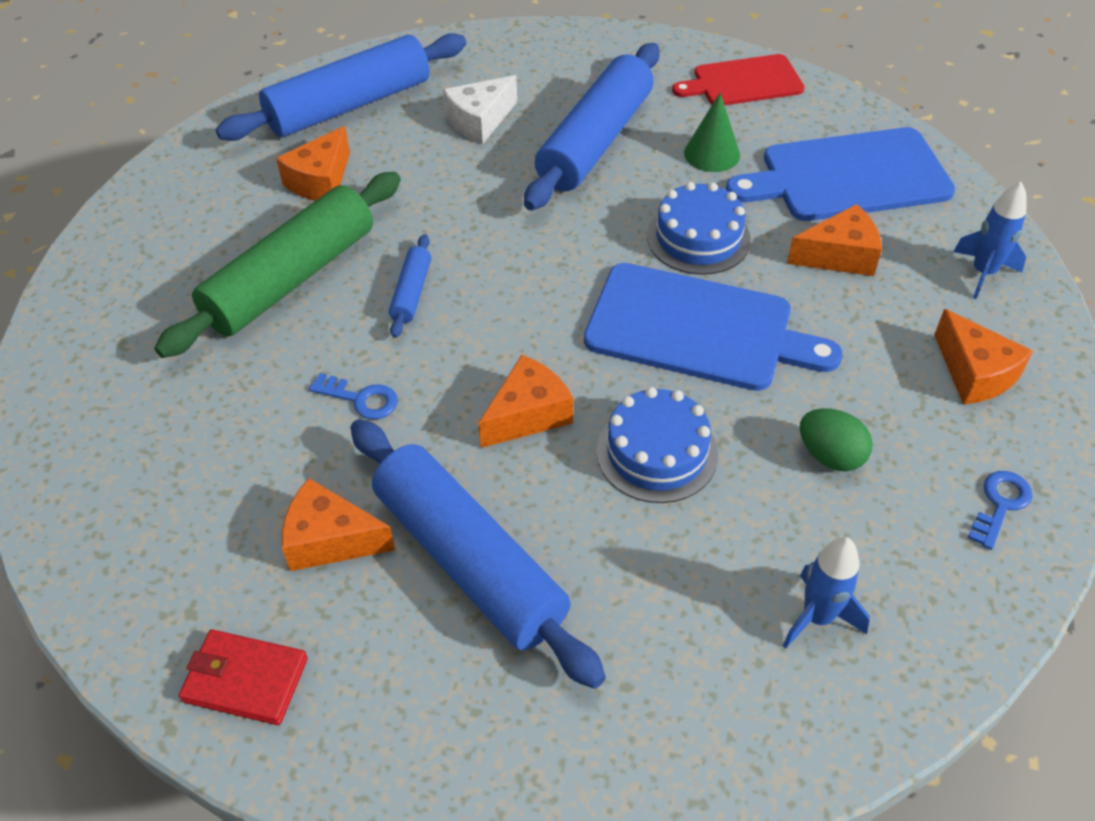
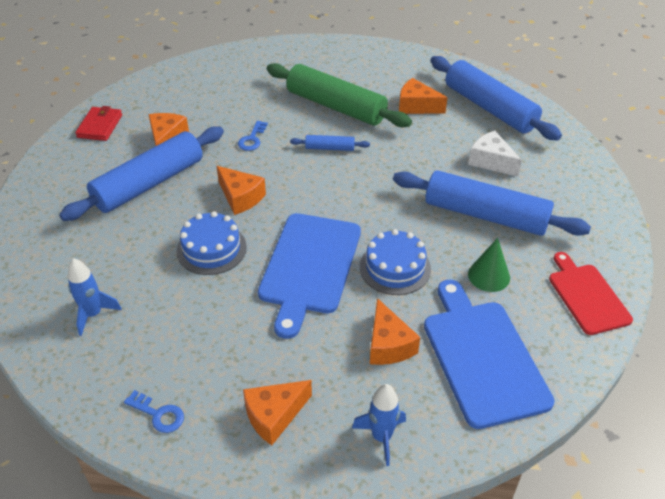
camera: 85 degrees right, 5 degrees down
(830, 456) = (204, 327): green egg -> none

